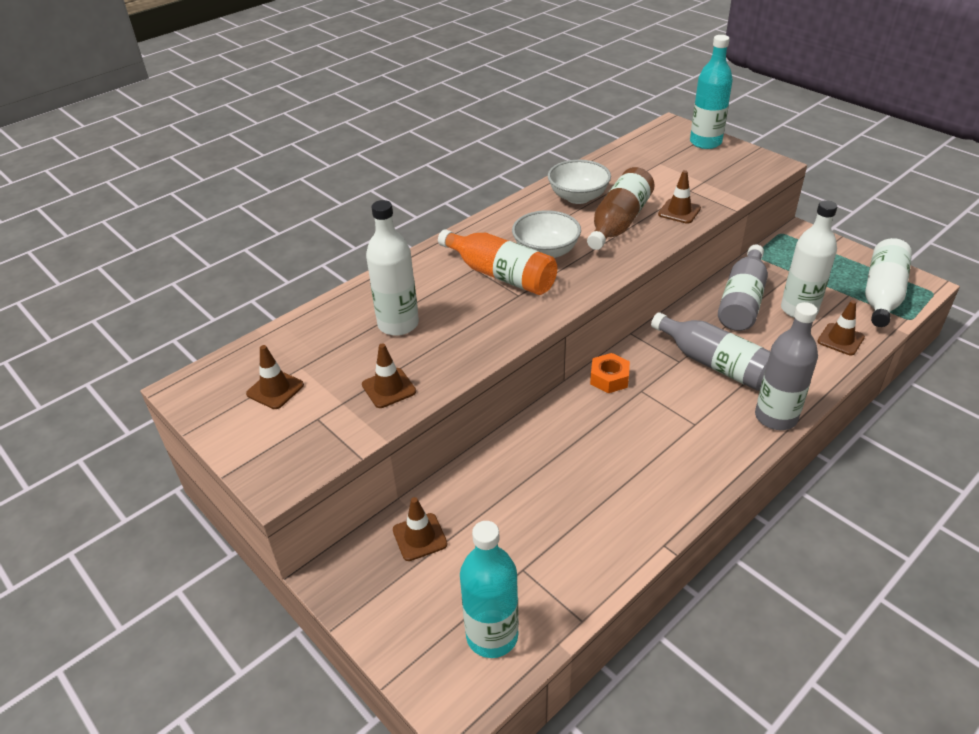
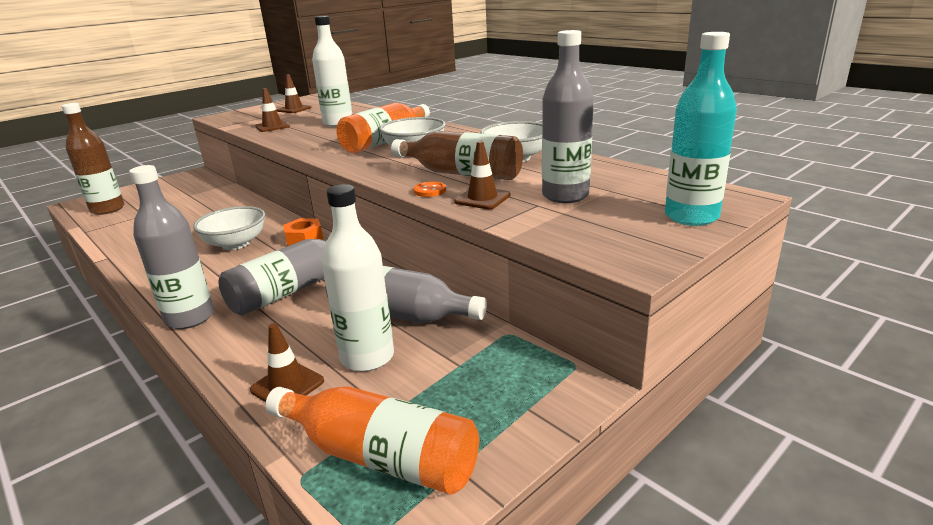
camera: 90 degrees right, 15 degrees down
(419, 537) = (199, 189): brown traffic cone -> none
(492, 635) = (107, 209): turquoise bottle -> brown bottle
(623, 431) = (236, 244): none -> white bowl
(662, 236) = (429, 190): none -> orange button
(671, 179) = (565, 196): none -> grey bottle
(882, 294) = (379, 456): white bottle -> orange bottle

